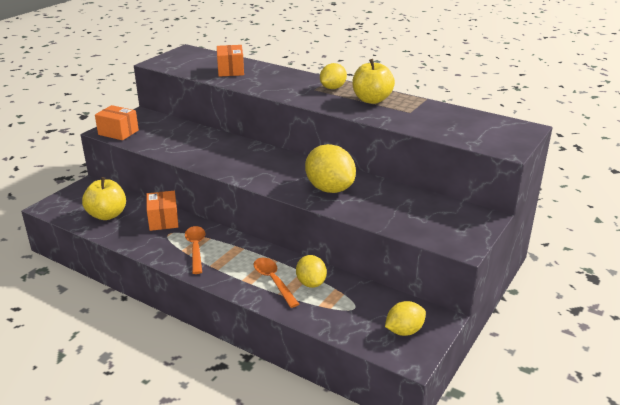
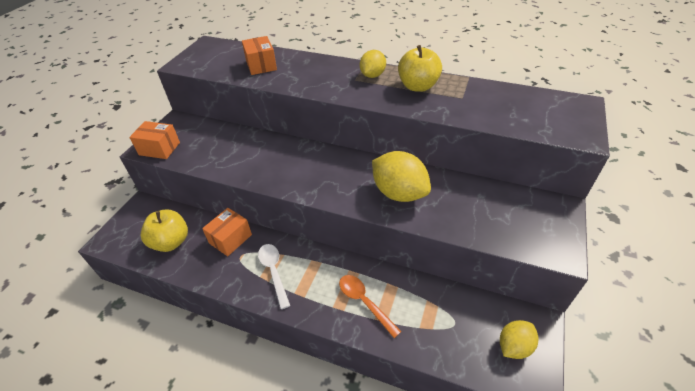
camera: 10 degrees left, 15 degrees up
(163, 220) = (230, 239): orange box -> orange box turned 60 degrees clockwise
(196, 248) = (273, 272): orange spoon -> white spoon
(311, 283) = (402, 297): yellow lemon -> none

